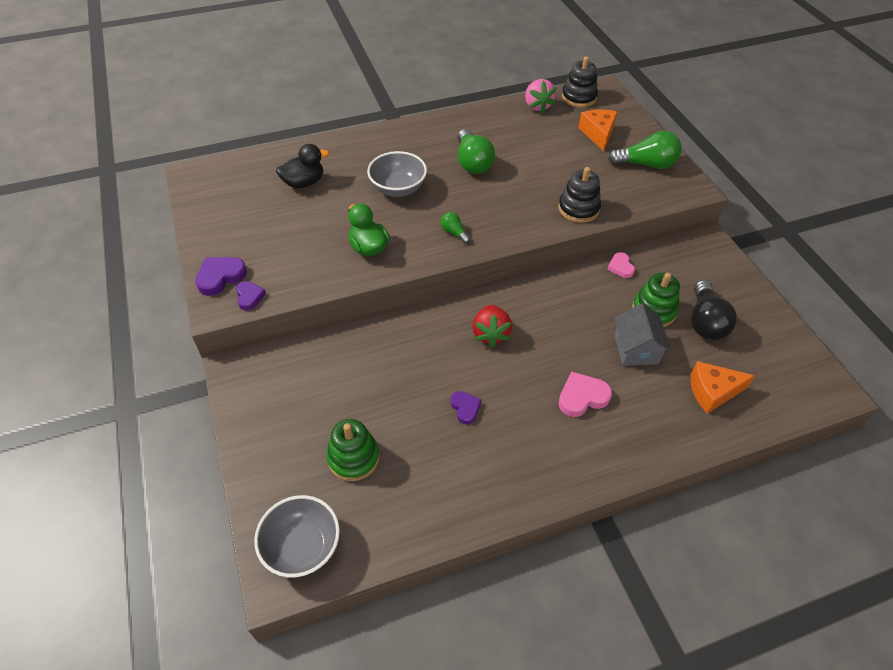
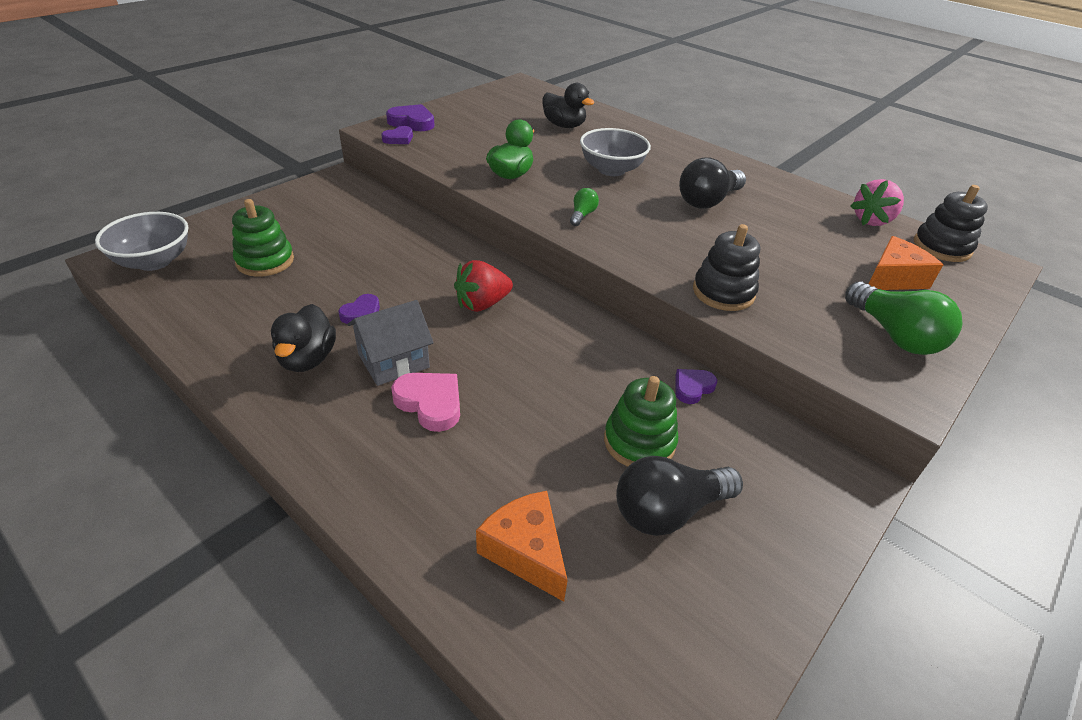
camera: 60 degrees right, 10 degrees down
(472, 162) = (708, 201): green light bulb -> black light bulb
(505, 455) = (307, 359): none -> black duck
(620, 267) = (692, 388): pink heart -> purple heart
(636, 349) = (549, 438): grey house -> grey house (393, 361)

